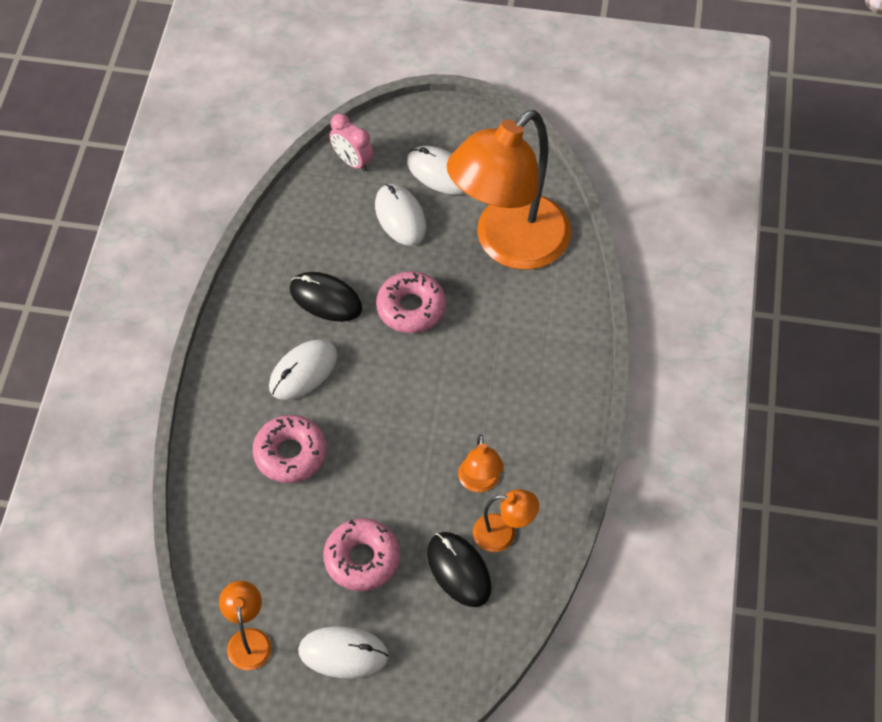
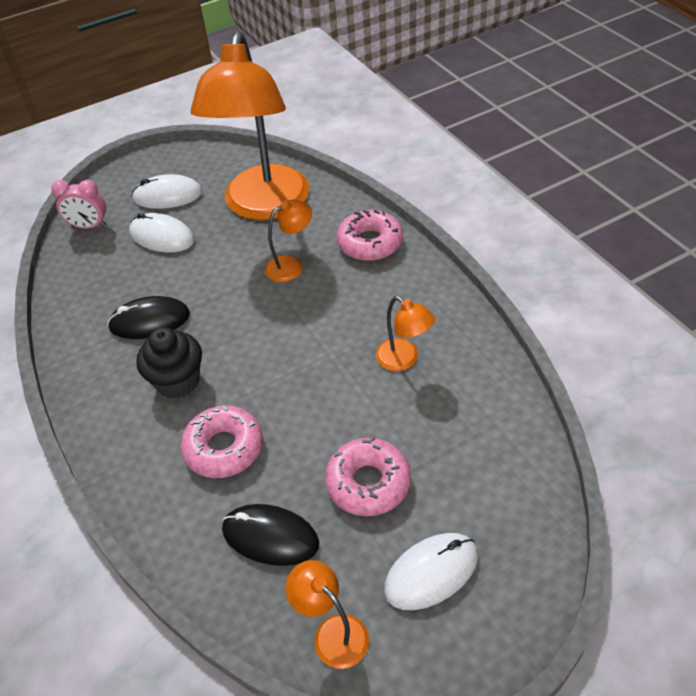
camera: 35 degrees left, 10 degrees down
(303, 371) = (178, 381): white mouse -> black cupcake
(411, 308) = (228, 285): pink donut -> pink donut (370, 243)
(459, 570) = (456, 432): black mouse -> black mouse (270, 537)
(503, 534) = (461, 381): orange lamp -> orange lamp (291, 265)

